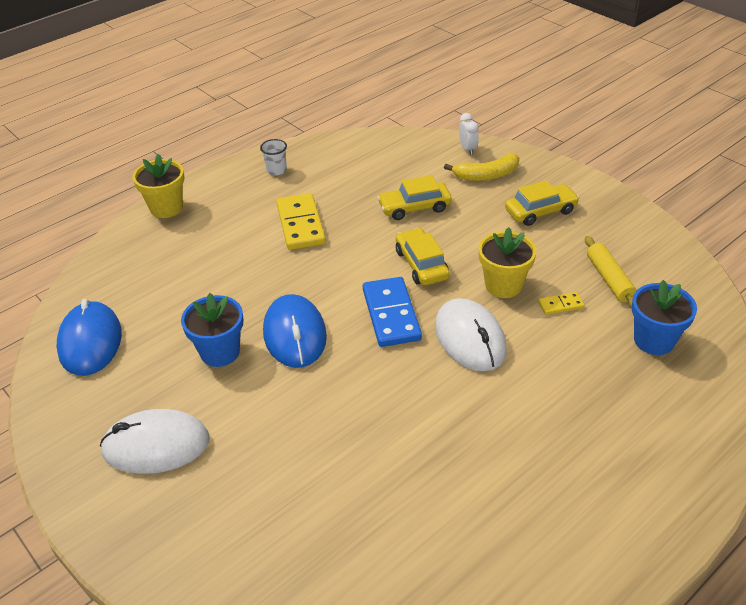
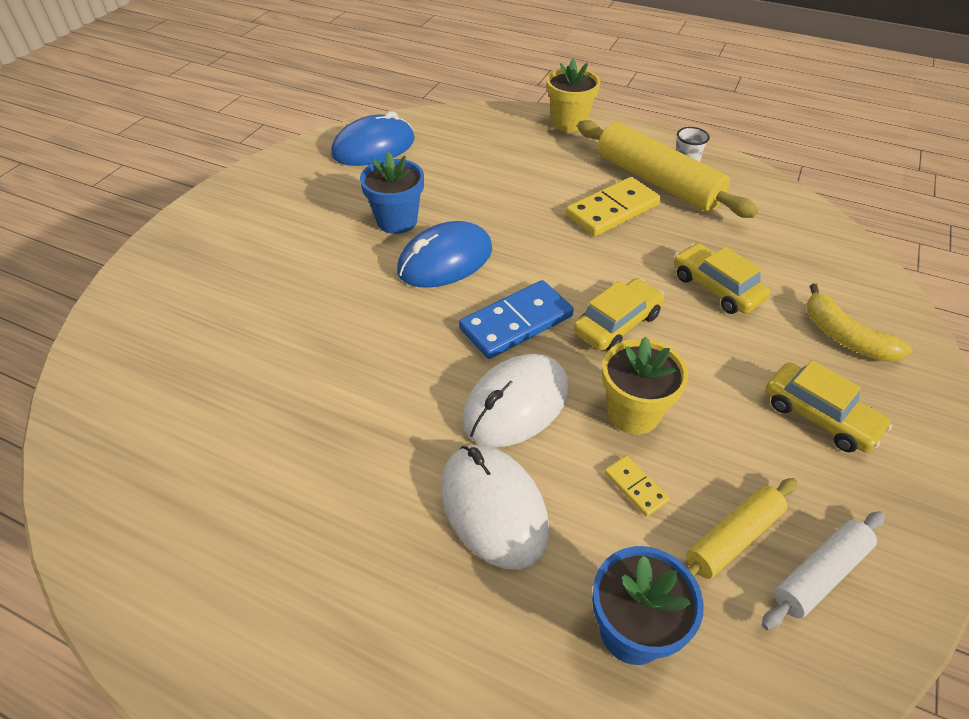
camera: 65 degrees right, 5 degrees up
(156, 445) = (271, 224): white mouse -> white mouse (493, 507)
(284, 190) = (657, 181): none -> yellow rolling pin
(467, 149) = (883, 303): white clock -> none
(641, 256) = (820, 574): none -> white rolling pin

